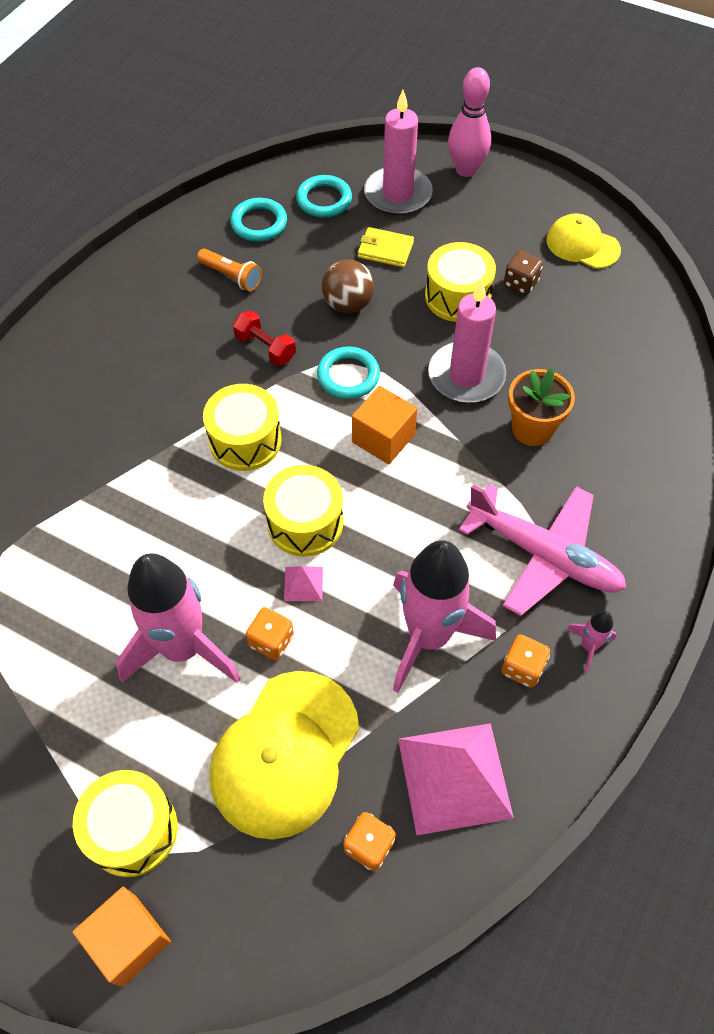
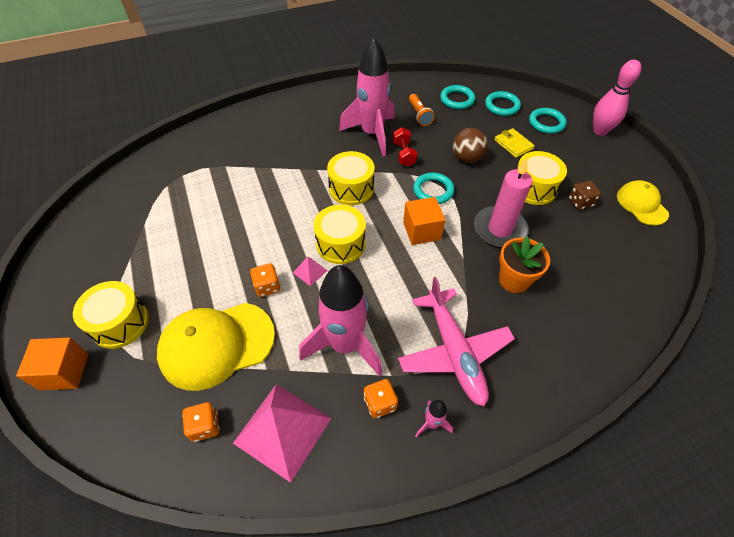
camera: 40 degrees right, 5 degrees down
(183, 648) = (226, 260): pink rocket -> pink rocket (372, 134)
(398, 194) = (546, 123): pink candle -> turquoise ring

